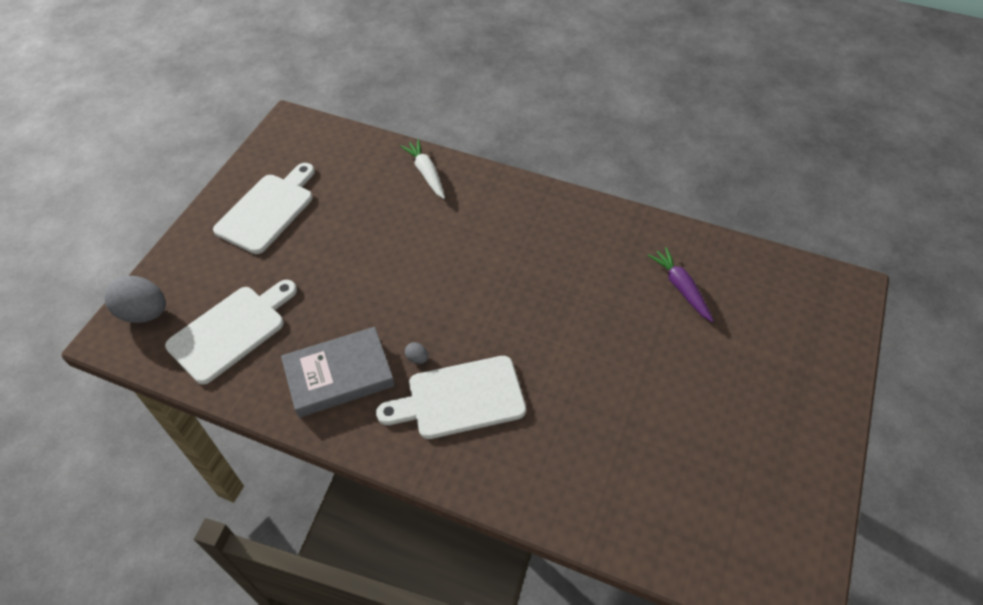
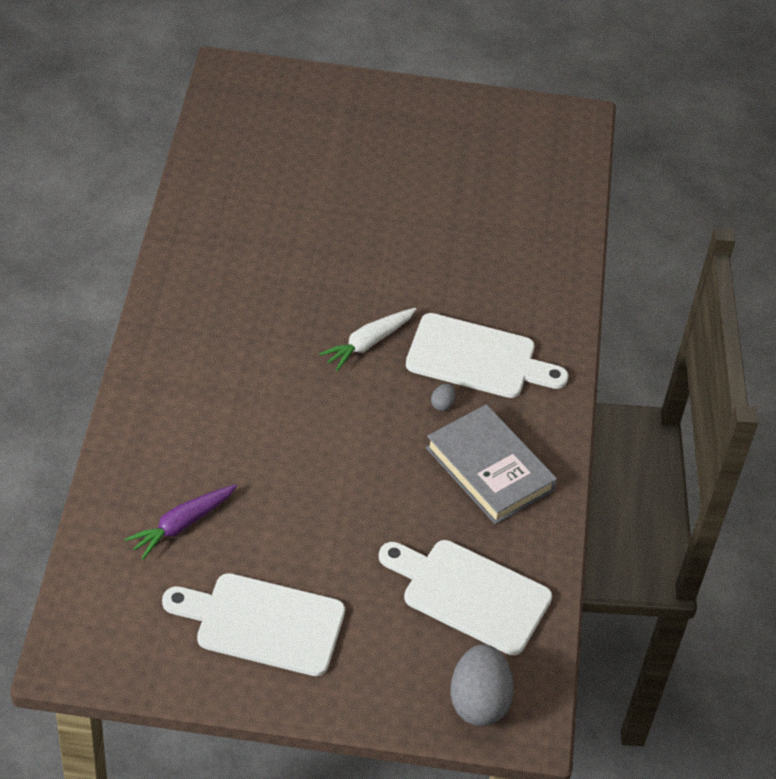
camera: 110 degrees left, 5 degrees down
(426, 173) = (145, 457): white carrot -> white carrot (368, 343)
(460, 398) = (477, 358): white cutting board -> white cutting board turned 45 degrees counterclockwise
(680, 288) = (271, 197): purple carrot -> purple carrot (182, 525)

